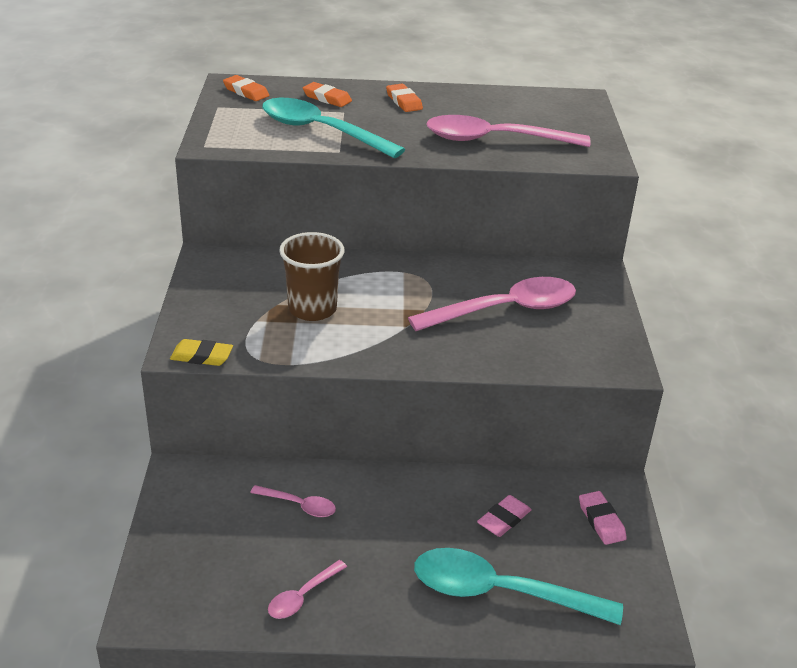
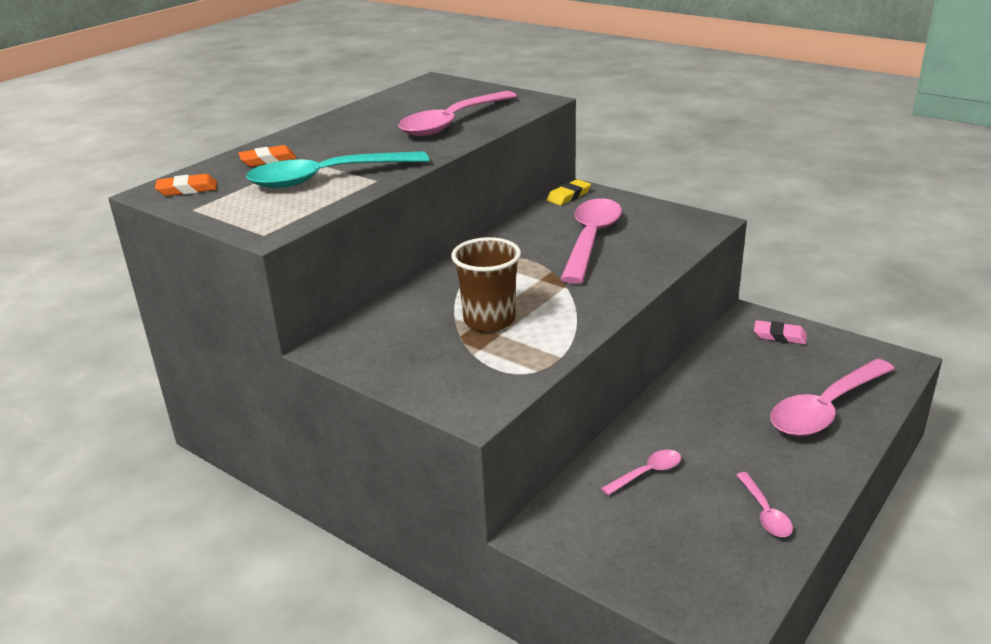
camera: 50 degrees left, 5 degrees down
(202, 356) = (498, 401): yellow eraser -> yellow eraser (568, 196)
(404, 101) = (330, 134): orange eraser -> none
(499, 592) = (825, 409): turquoise spoon -> pink spoon
(504, 519) = (746, 376): pink eraser -> none

